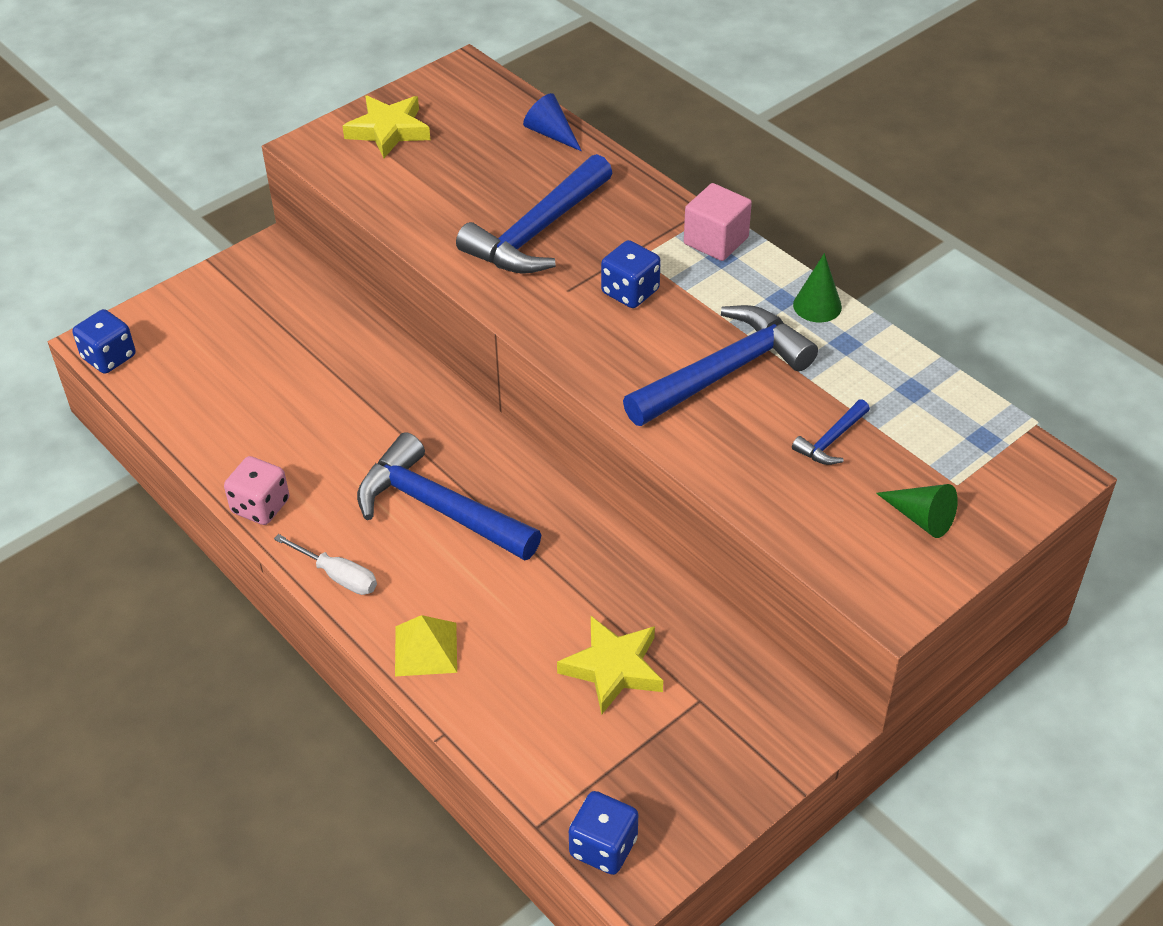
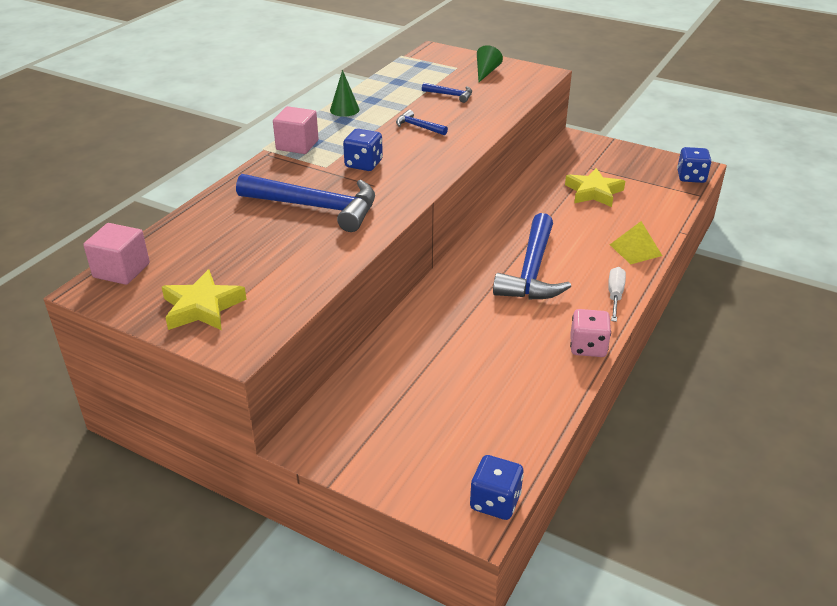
camera: 110 degrees left, 10 degrees down
(486, 87) = (121, 270): none -> pink cube
(551, 133) = (188, 225): blue cone -> none
(724, 372) = (418, 126): blue hammer -> blue hammer, size x0.45

